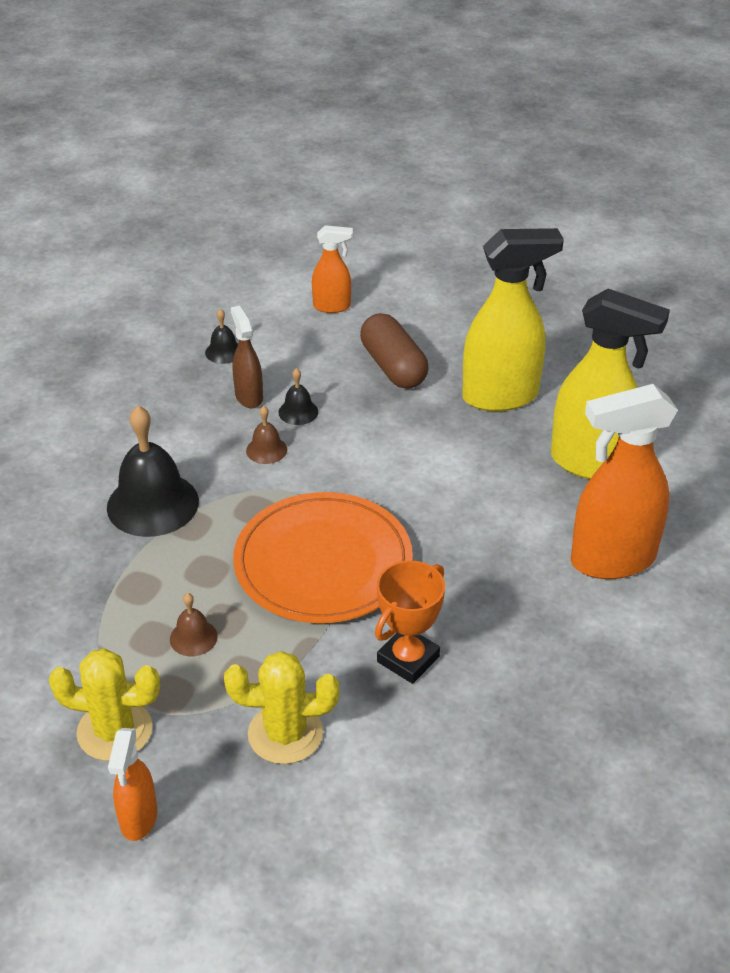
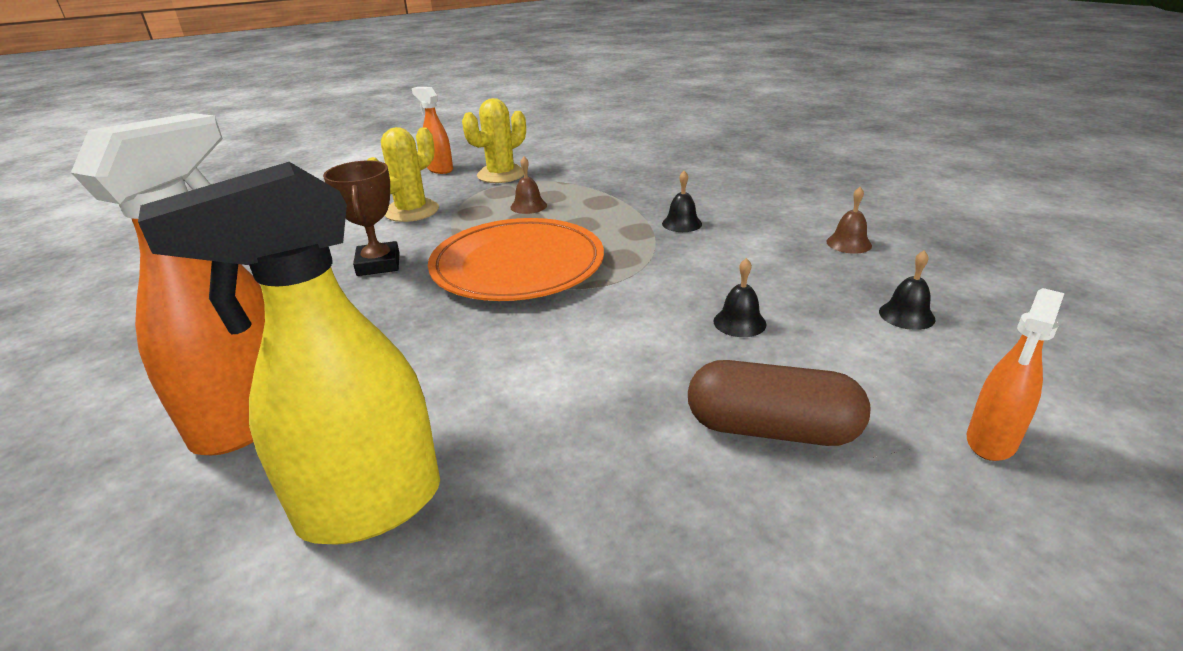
camera: 130 degrees right, 10 degrees down
(152, 504) = (682, 223): black bell -> black bell, size x0.47
(249, 397) = (796, 303): brown spray bottle -> none
(266, 450) = (694, 286): brown bell -> brown bell (849, 243)
(408, 659) = (378, 264): orange trophy -> brown trophy
(501, 396) = (600, 503): yellow spray bottle -> none

